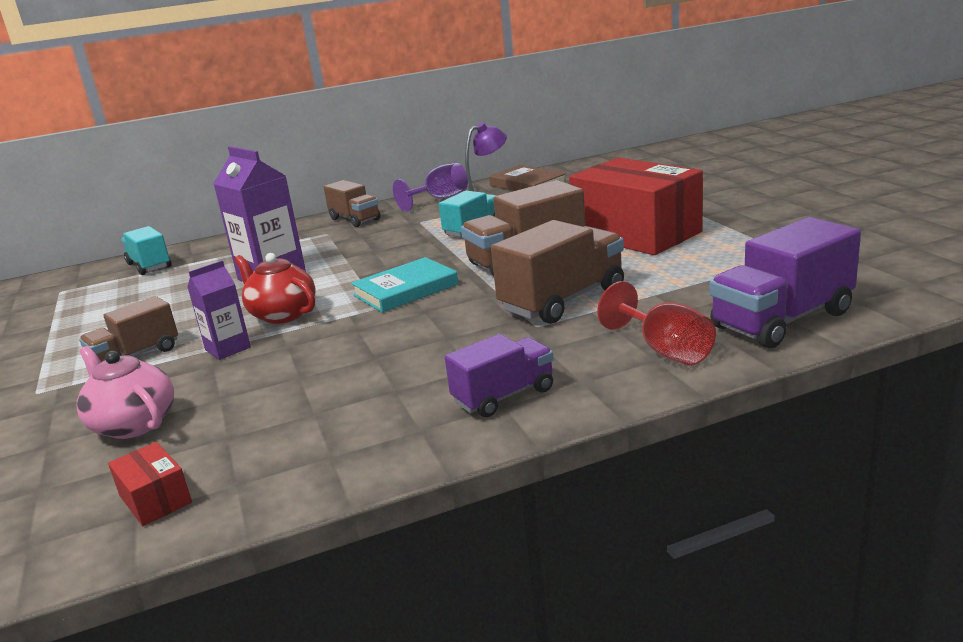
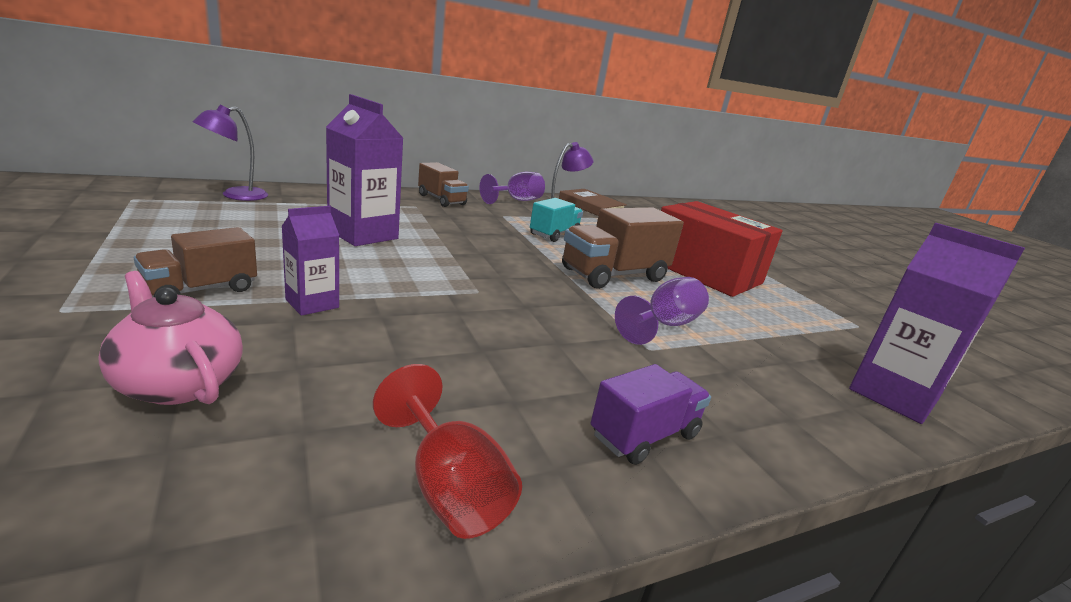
camera: 10 degrees left, 0 degrees up
(149, 266) = (235, 195): turquoise truck -> purple lamp
(155, 499) = (184, 526): red box -> none
(282, 314) = (375, 277): red teapot -> none
(406, 290) = (502, 279): turquoise book -> none
(563, 300) = (664, 325): brown truck -> purple goblet
(665, 351) = (796, 409): red goblet -> red goblet (449, 488)
(782, 320) = (892, 395): purple truck -> purple carton

